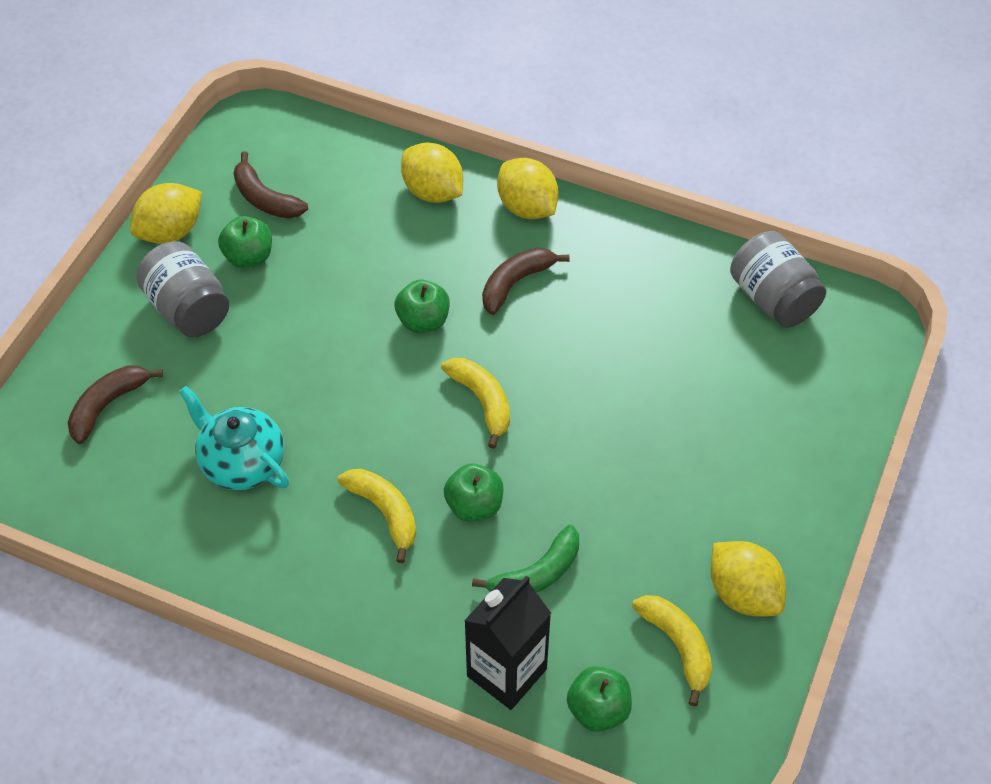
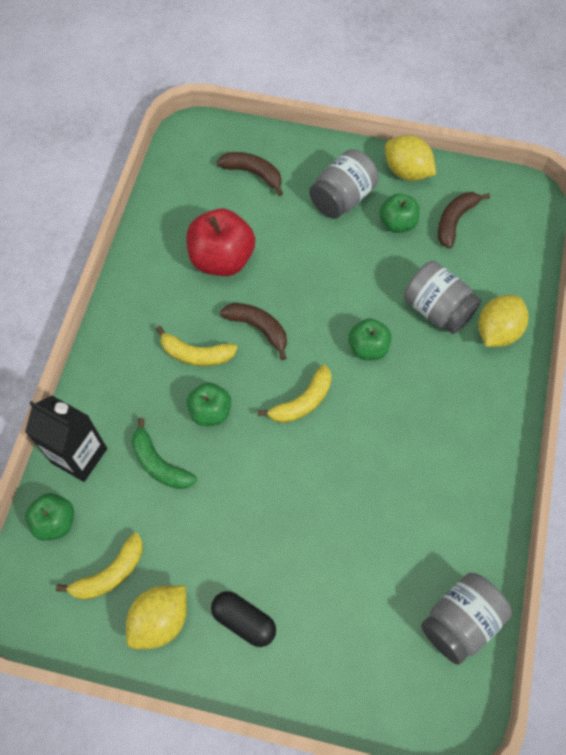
camera: 80 degrees right, 10 degrees up
(242, 463) = (222, 259): turquoise teapot -> red apple
(384, 512) = (196, 354): yellow banana -> yellow banana turned 60 degrees clockwise
(387, 242) = (437, 309): none -> grey jar
(515, 283) = (421, 407): brown banana -> brown banana (258, 328)
(527, 207) = (502, 404): yellow lemon -> none
(752, 504) = (244, 621): none -> black capsule

